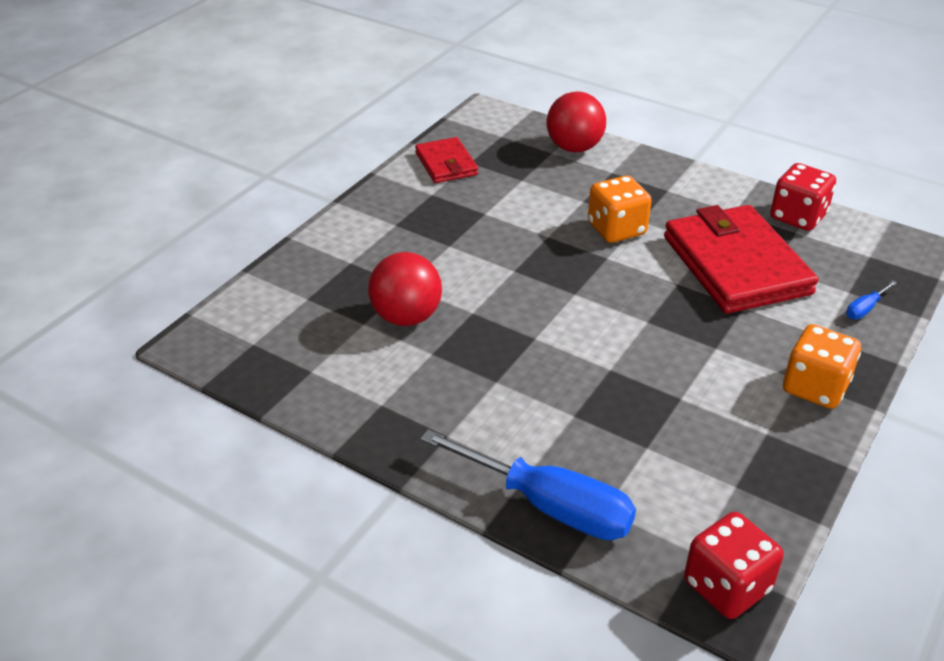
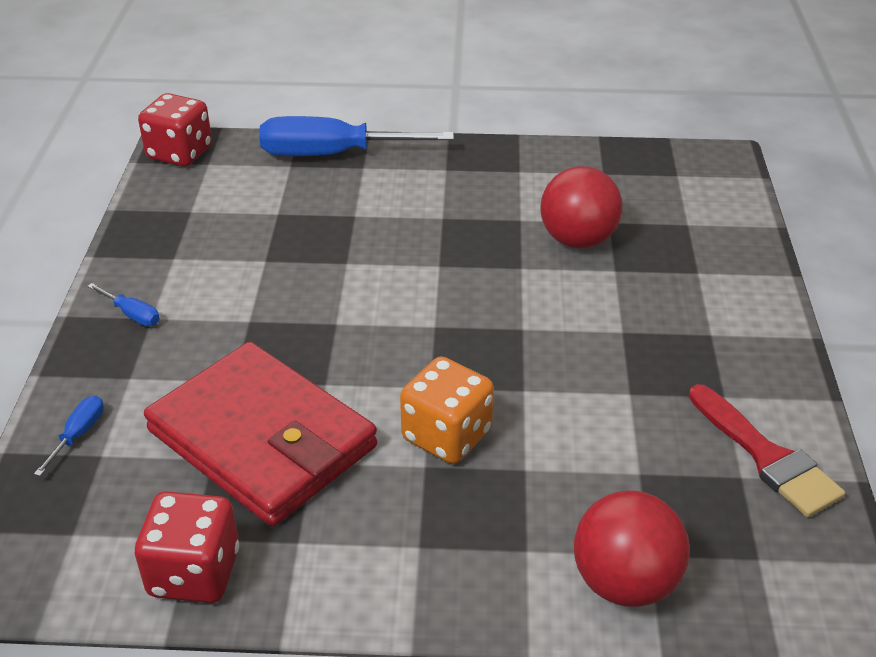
camera: 150 degrees right, 0 degrees up
(446, 164) = (767, 456): red wallet -> red brush
(815, 387) = (132, 314): orange dice -> blue screwdriver

